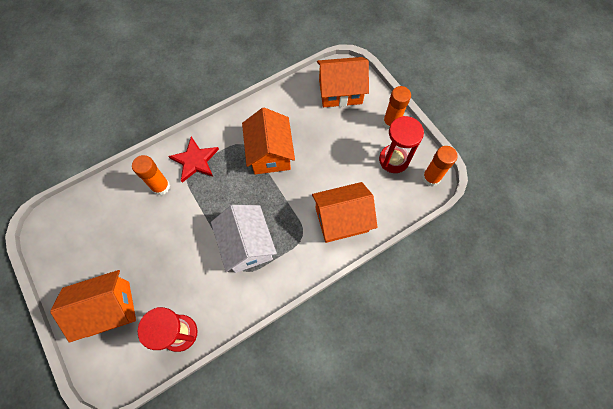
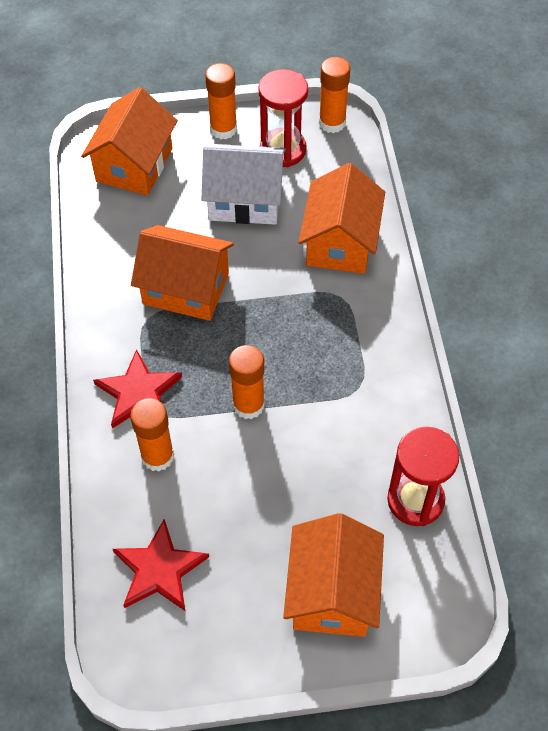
camera: 65 degrees left, 10 degrees down
(97, 216) = (159, 569): none -> red star
(208, 217) = (248, 405): none -> orange glue stick
(247, 245) = (320, 369): white house -> white house (245, 200)

